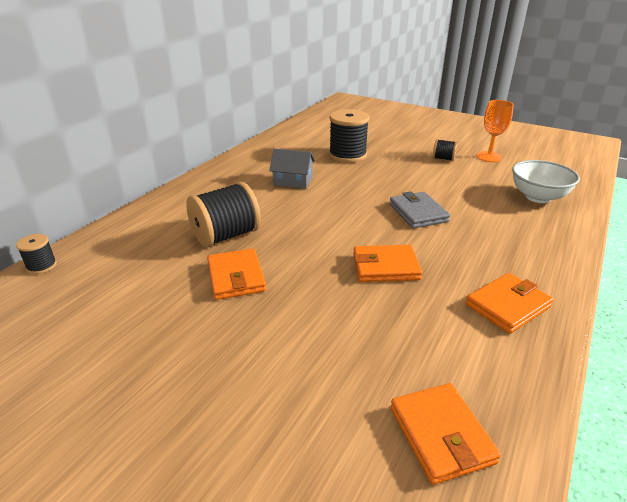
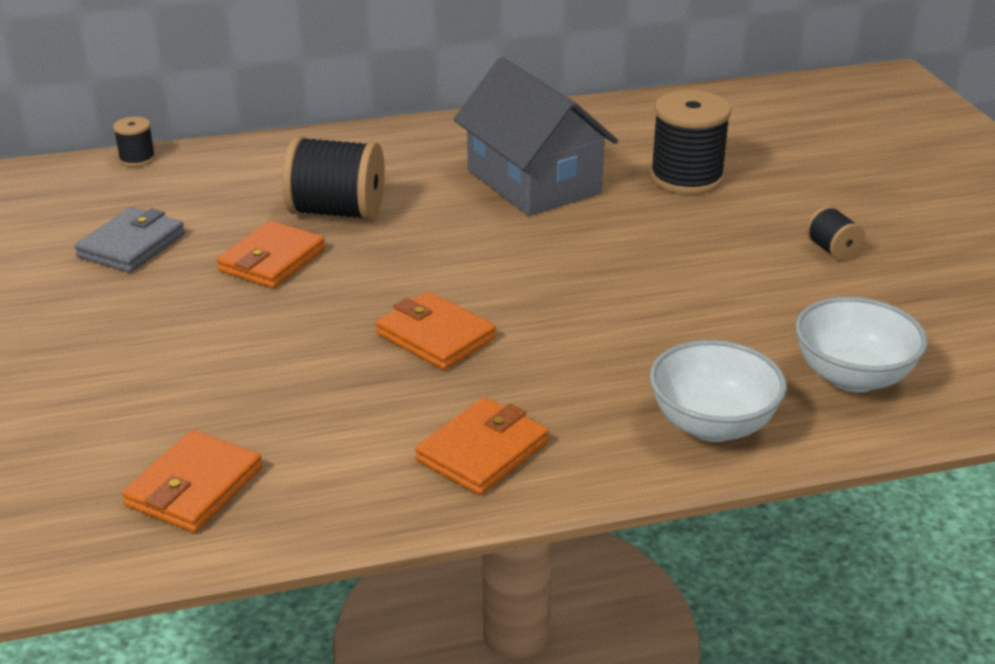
camera: 45 degrees right, 0 degrees up
(293, 181) = (533, 182): grey house -> grey house, size x1.91
(418, 213) = (611, 302): grey wallet -> grey wallet (132, 246)
(489, 157) = (926, 284): orange goblet -> none
(507, 306) = (482, 452): orange wallet -> orange wallet turned 60 degrees counterclockwise
(544, 239) = (712, 425): none -> white bowl

